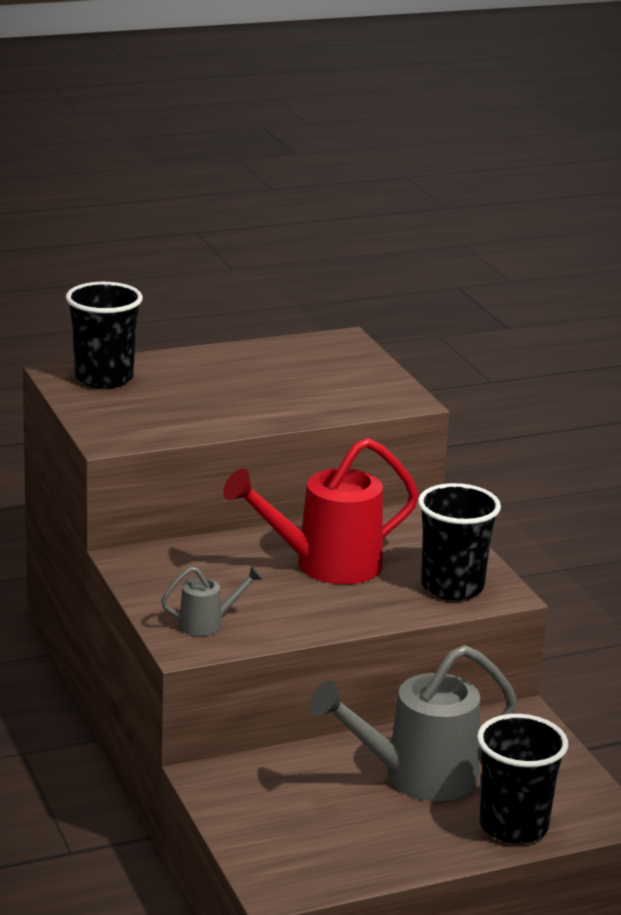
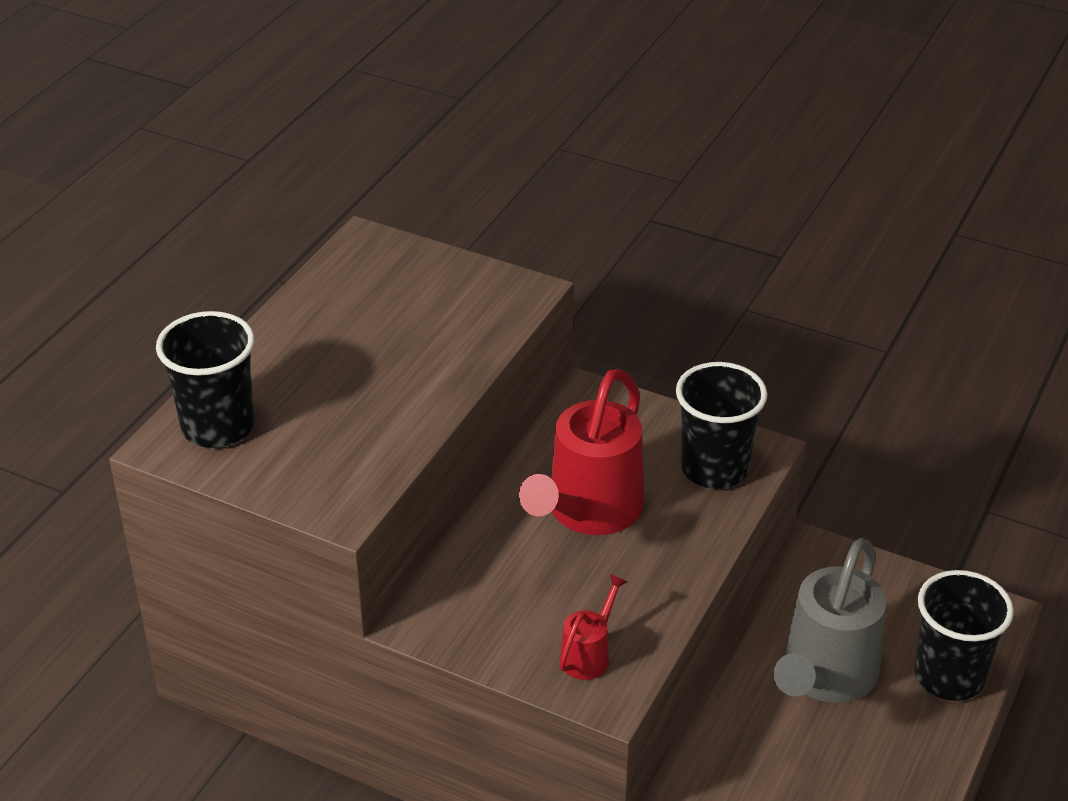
camera: 40 degrees left, 15 degrees up
(207, 624) = (589, 655): grey watering can -> red watering can

